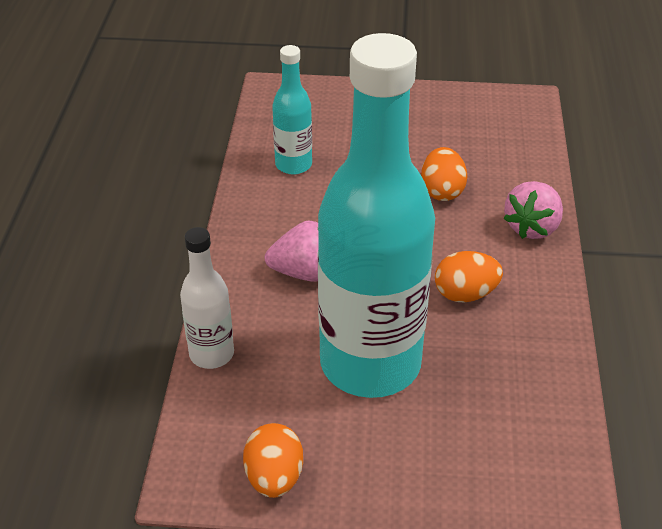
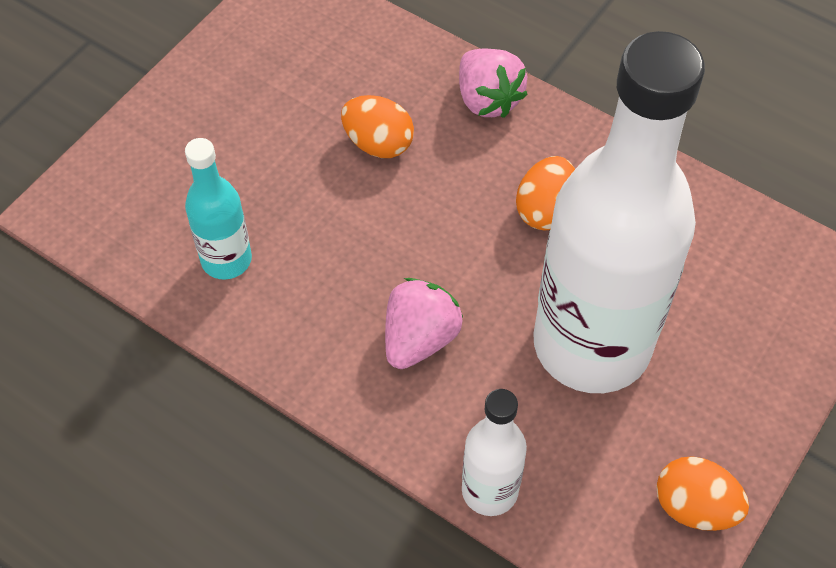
camera: 60 degrees left, 15 degrees up
(370, 363) = (591, 345): turquoise bottle -> white bottle

